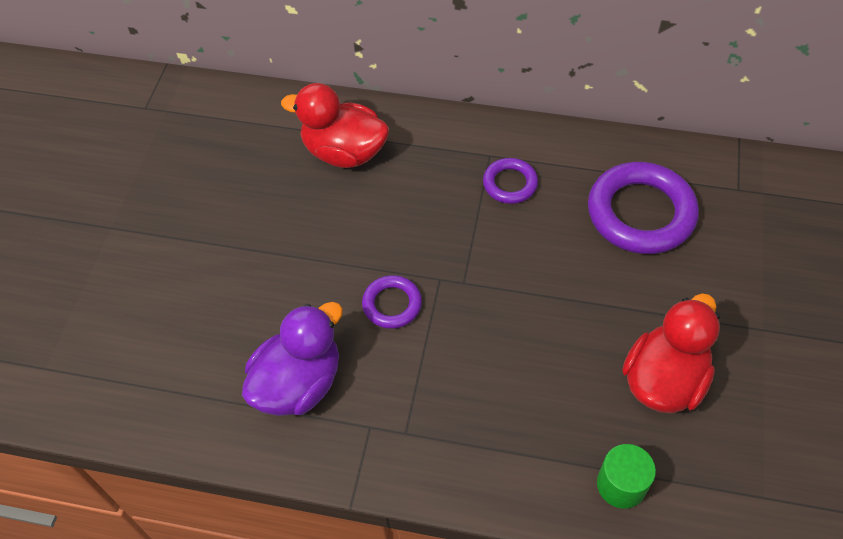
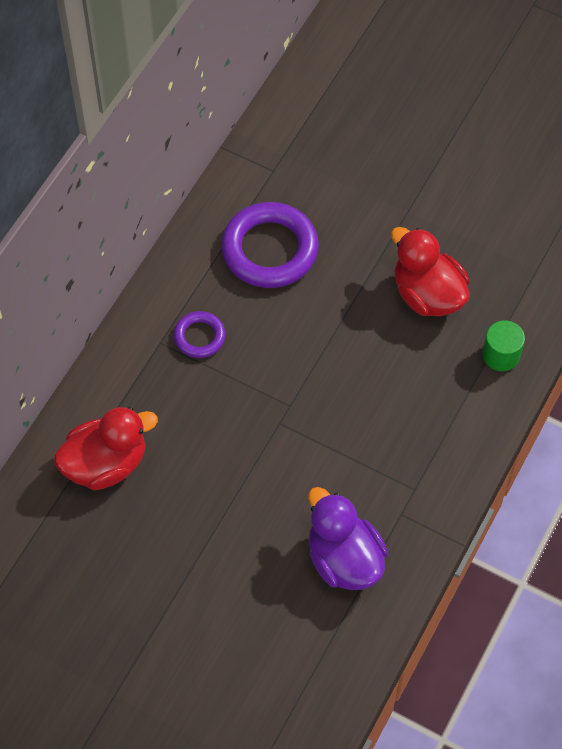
camera: 75 degrees left, 5 degrees up
(344, 152) = (106, 464): red duck -> red duck turned 150 degrees counterclockwise
(392, 304) = (292, 467): purple ring -> none

